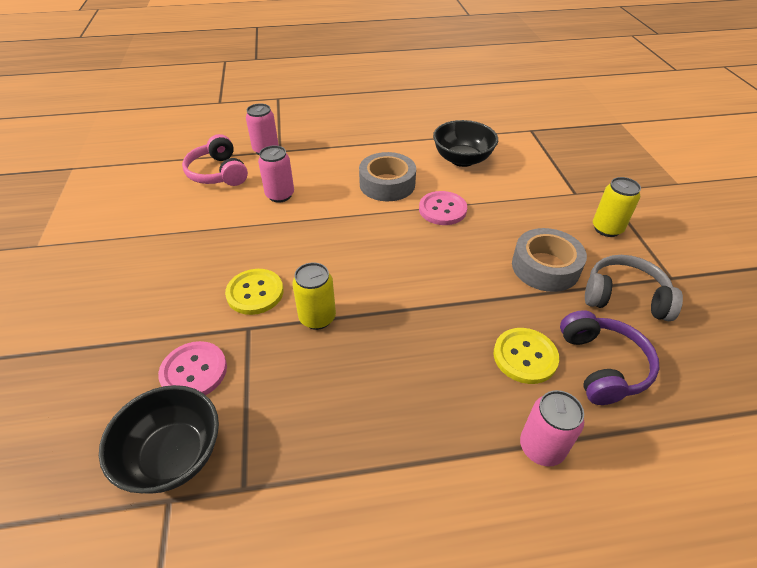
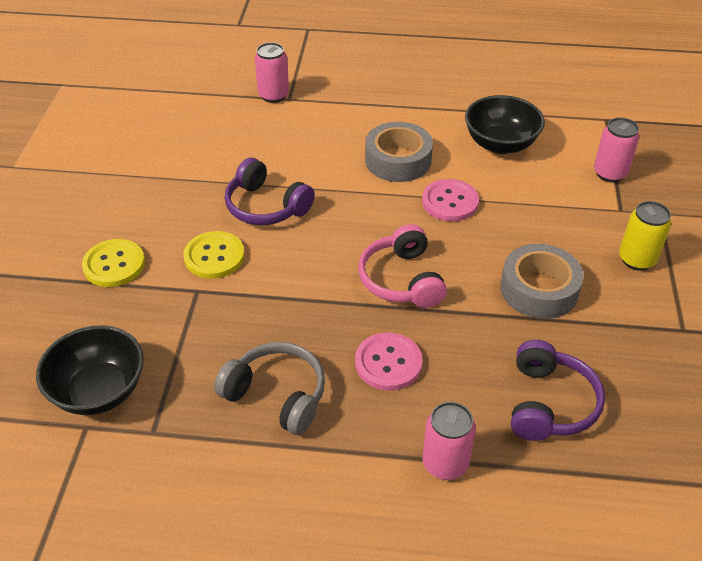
camera: 15 degrees right, 0 degrees up
(194, 371) = (135, 321): pink button -> pink button (388, 363)
(218, 173) = (213, 115): pink headphones -> pink headphones (401, 280)
(280, 195) = (272, 153): pink can -> pink can (610, 173)
(288, 240) = (266, 206): none -> purple headphones
(317, 318) = (269, 294): yellow can -> none
(525, 357) = (469, 377): yellow button -> yellow button (114, 265)
(625, 297) = (614, 340): grey headphones -> grey headphones (277, 395)

